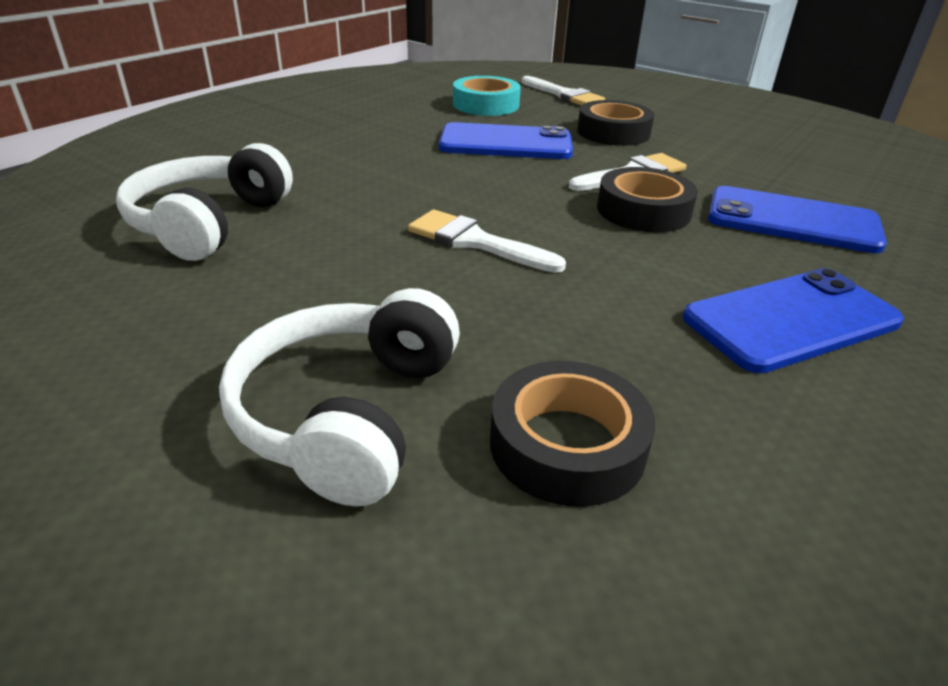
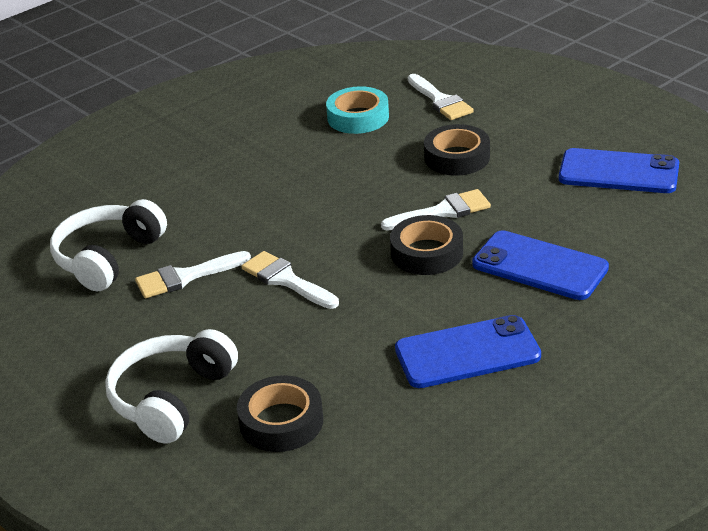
camera: 15 degrees right, 0 degrees up
(329, 241) = (186, 277): none -> white brush
(505, 143) = (353, 172): blue phone -> blue phone (618, 172)

